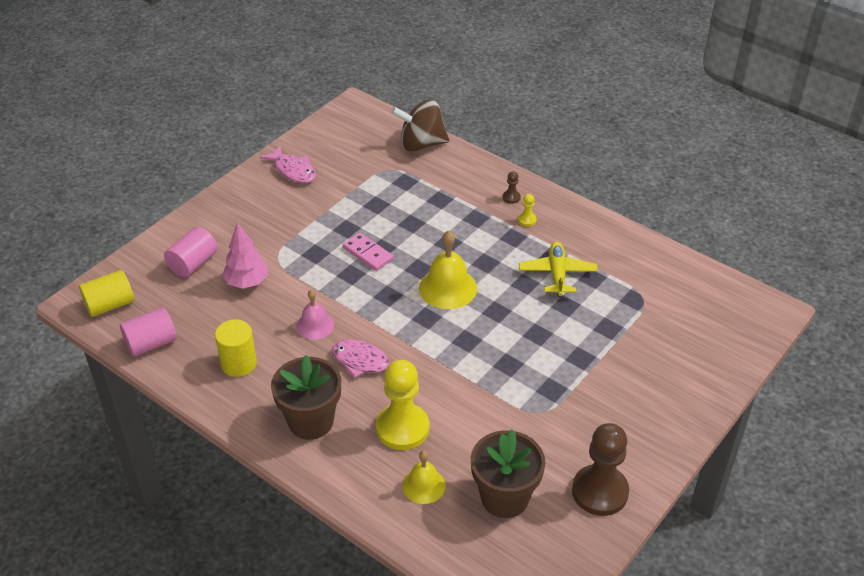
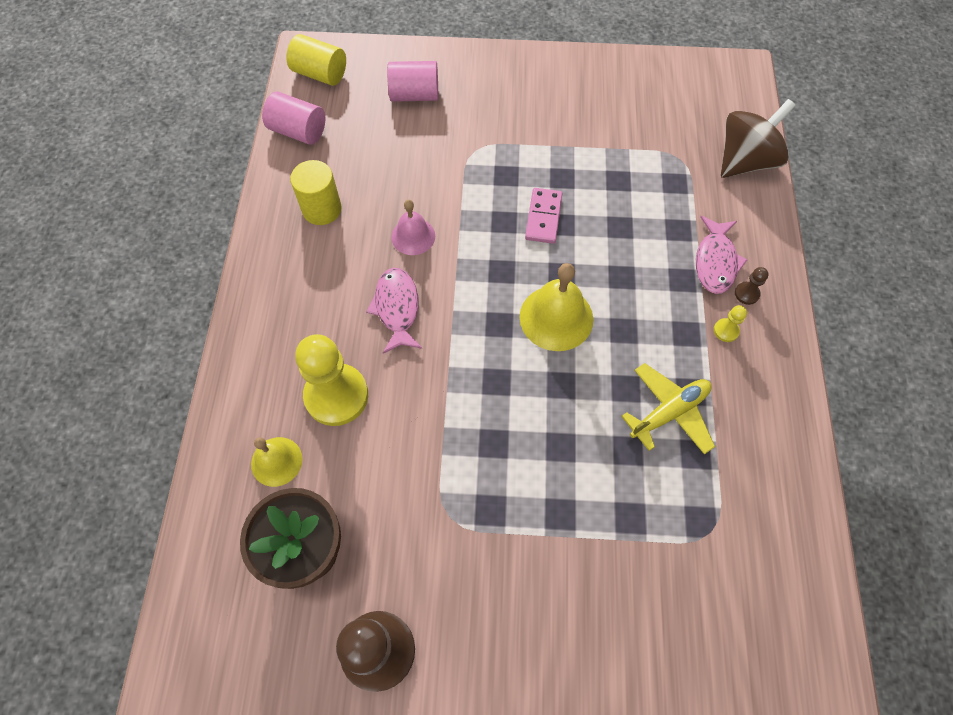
camera: 55 degrees right, 20 degrees up
(247, 282) = (424, 148): pink tree -> none
(293, 170) = (600, 85): pink fish -> pink fish (715, 262)
(311, 421) = (292, 311): brown flower pot -> none
(421, 144) = (745, 161): brown spinning top -> brown spinning top turned 90 degrees clockwise

